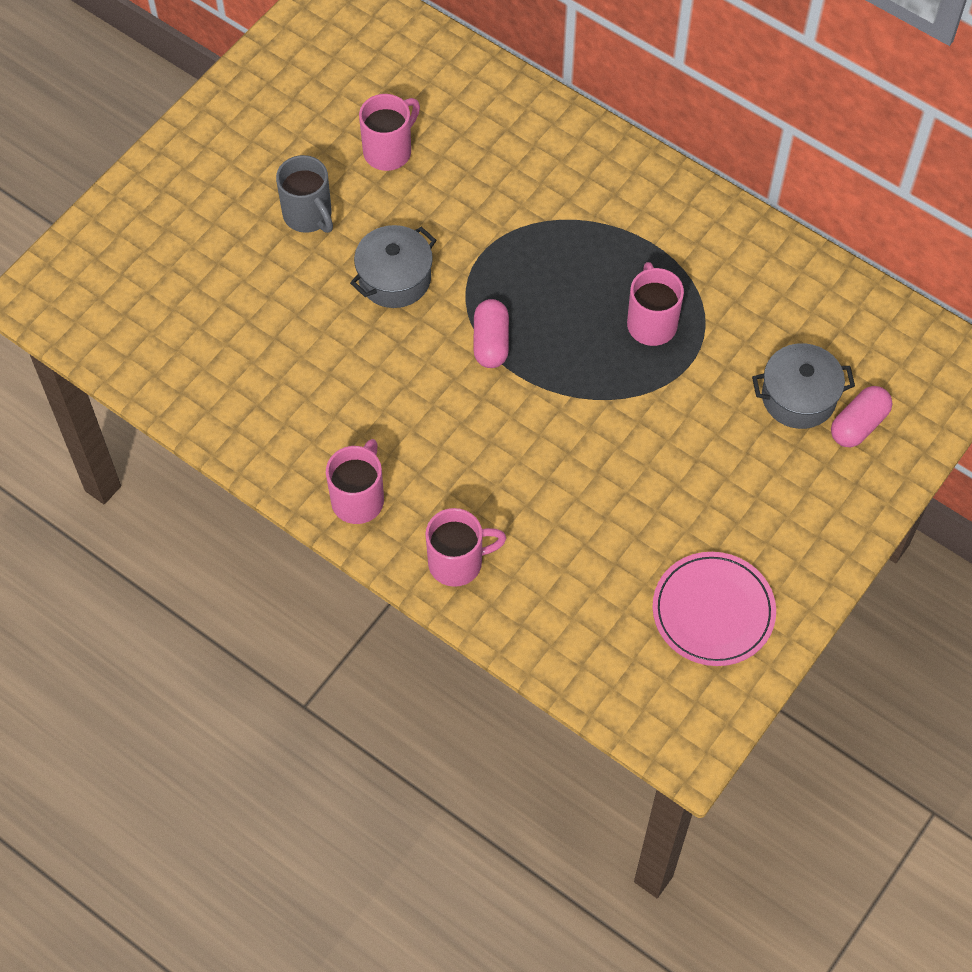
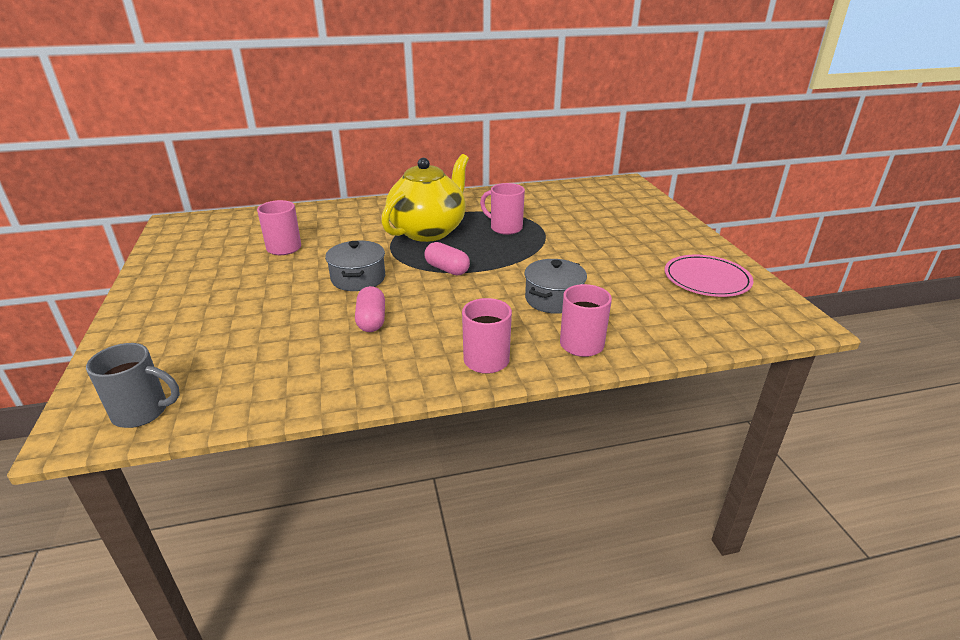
camera: 50 degrees left, 30 degrees down
(308, 215) = (268, 286): grey mug -> grey mug (142, 412)
(563, 251) = (428, 231): none -> yellow teapot
(798, 397) = (597, 214): grey pot -> grey pot (553, 299)
(858, 425) = (630, 209): pink capsule -> pink capsule (371, 320)

